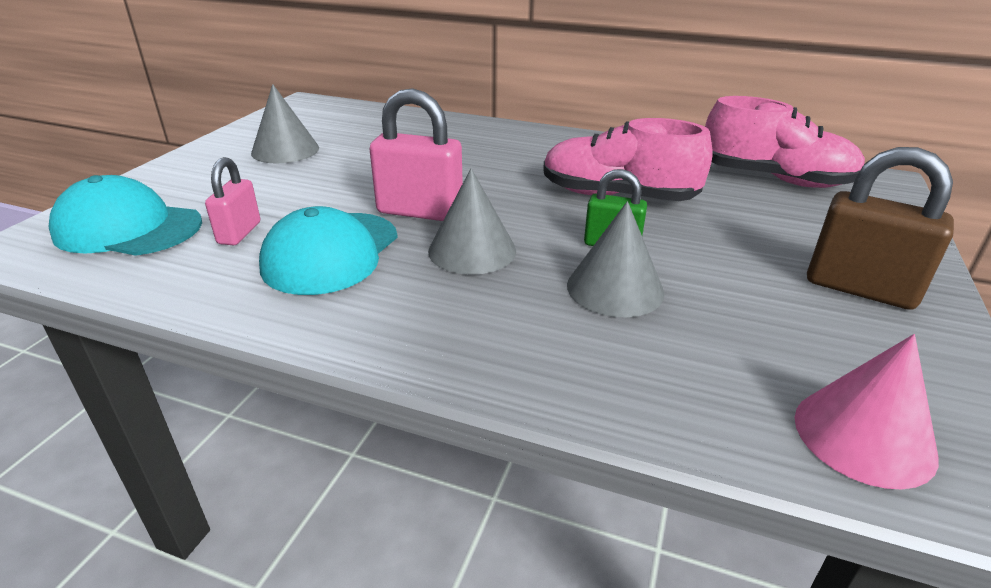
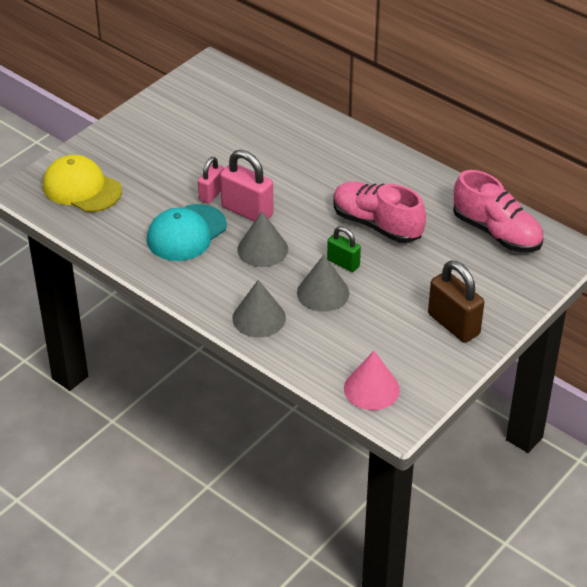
camera: 20 degrees right, 10 degrees up
(128, 228) = (82, 188): turquoise cap -> yellow cap
(239, 233) = (141, 206): pink padlock -> pink padlock (211, 194)
(285, 150) = (182, 129): grey cone -> grey cone (259, 318)

